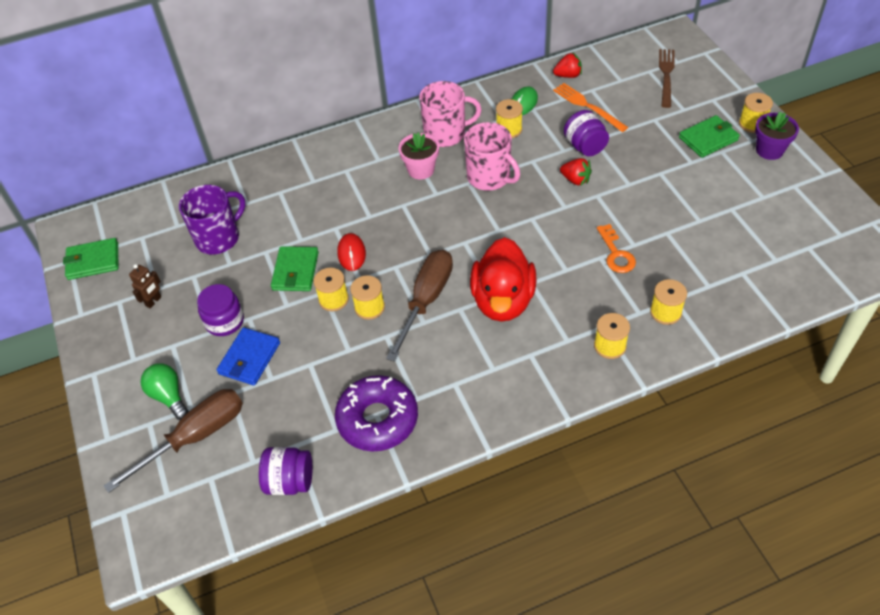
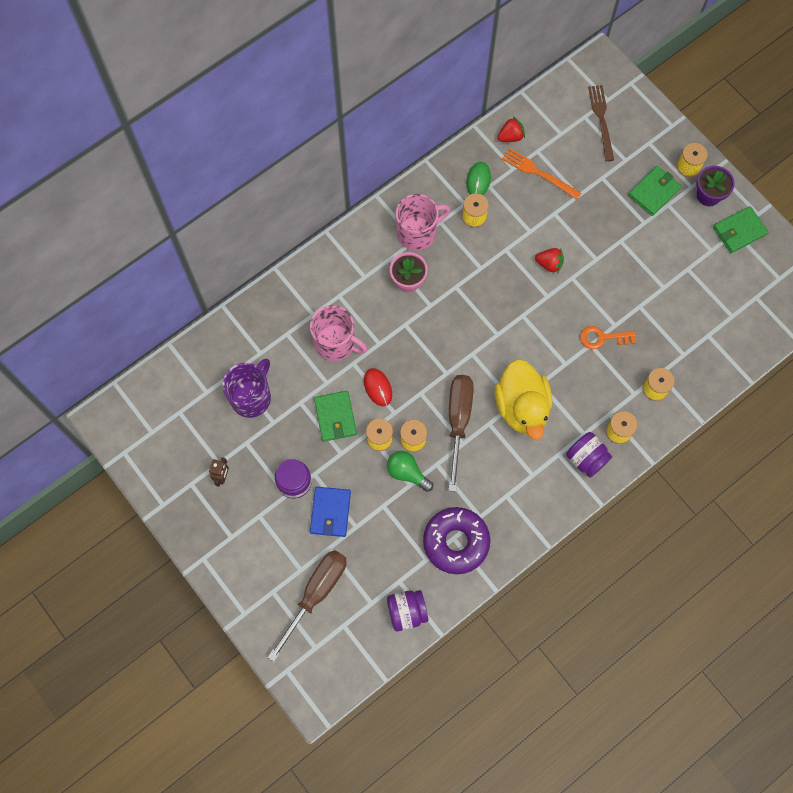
camera: 20 degrees left, 20 degrees up
(93, 261) = (146, 448): green wallet -> green wallet (739, 231)
(168, 396) = (278, 563): green light bulb -> green light bulb (407, 473)
(489, 177) = (473, 277): pink mug -> pink mug (336, 343)
(503, 300) = (522, 407): red duck -> yellow duck
(585, 146) = (548, 223): purple jar -> purple jar (586, 459)
(616, 253) = (602, 338): orange key -> orange key turned 120 degrees clockwise

